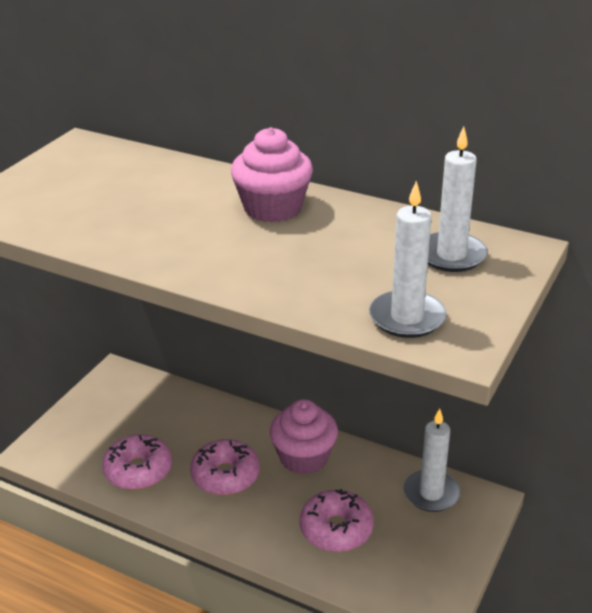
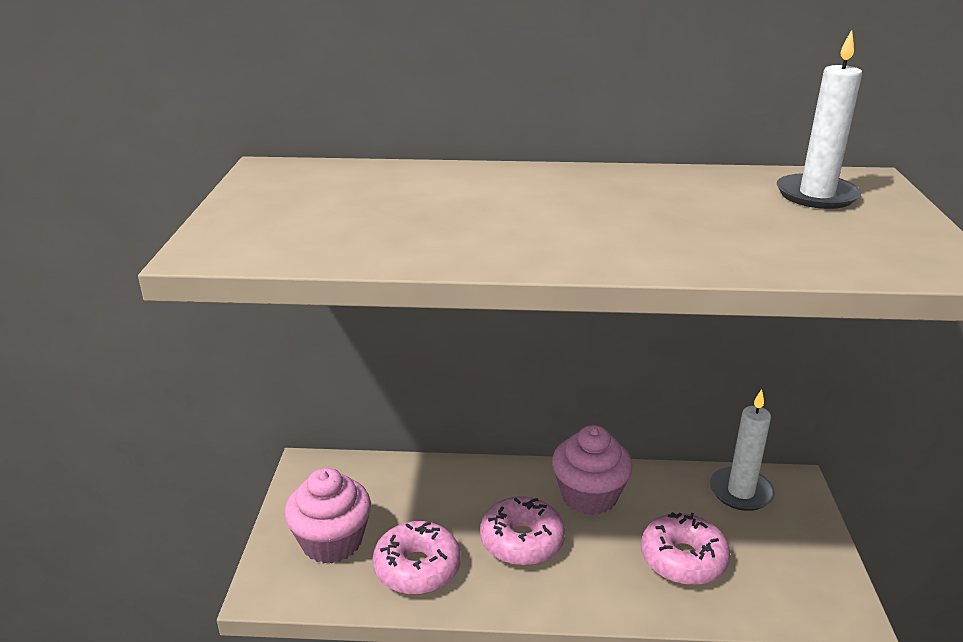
camera: 25 degrees left, 5 degrees down
(273, 208) = (580, 188): pink cupcake -> pink cupcake (332, 541)
(407, 318) = (863, 254): white candle -> none

